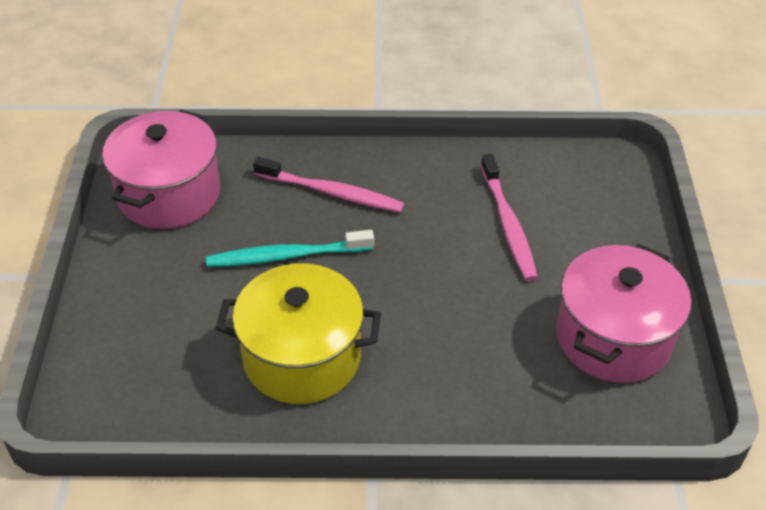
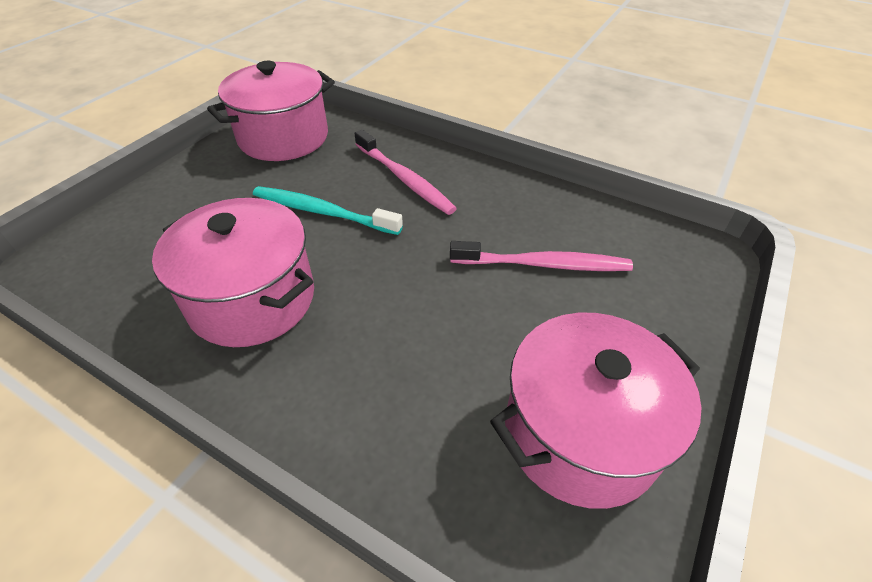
camera: 30 degrees right, 0 degrees up
(302, 357) = (252, 299): yellow pot -> pink pot
(508, 225) = (544, 264): pink toothbrush -> pink toothbrush turned 105 degrees counterclockwise

